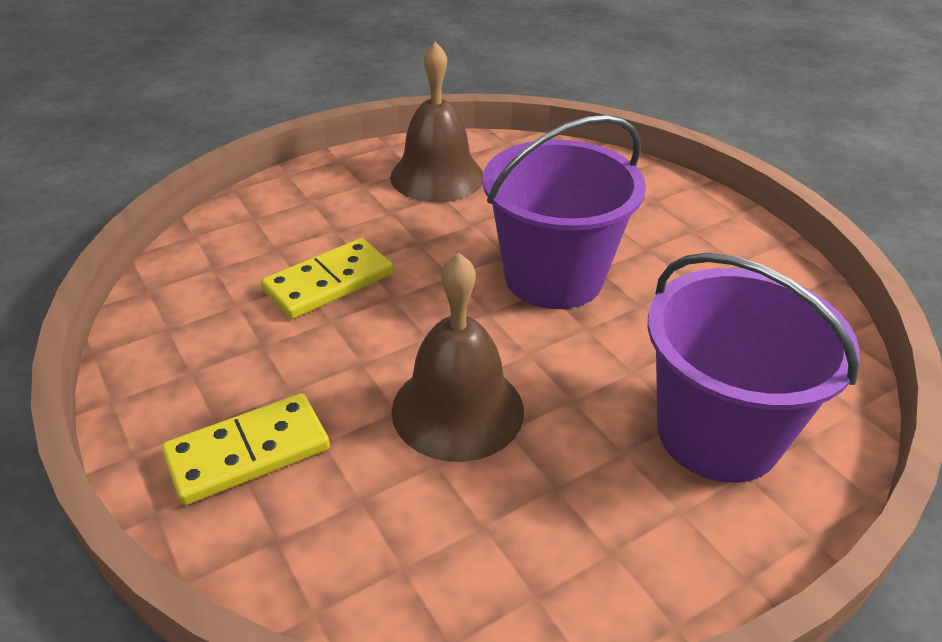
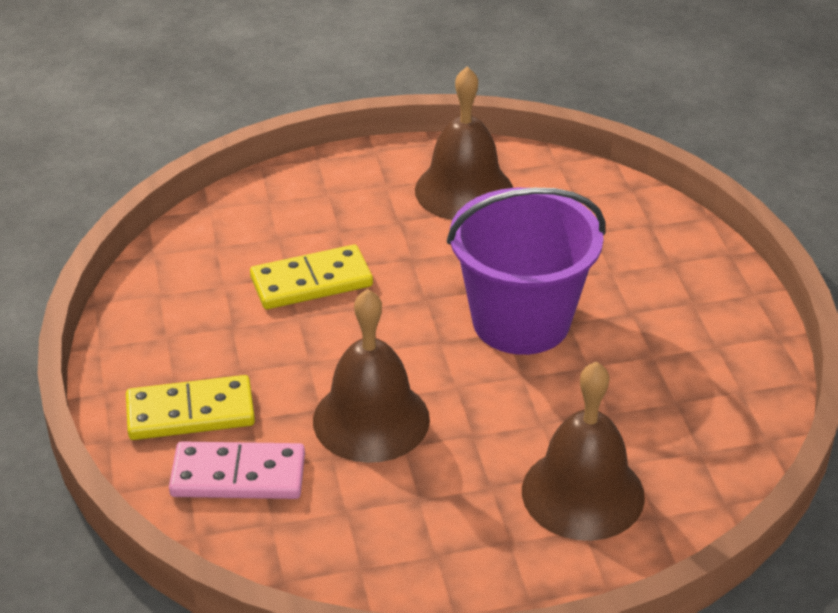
camera: 20 degrees right, 0 degrees up
(335, 515) = (238, 475): none -> pink domino
(718, 434) = (583, 493): purple bucket -> brown bell

